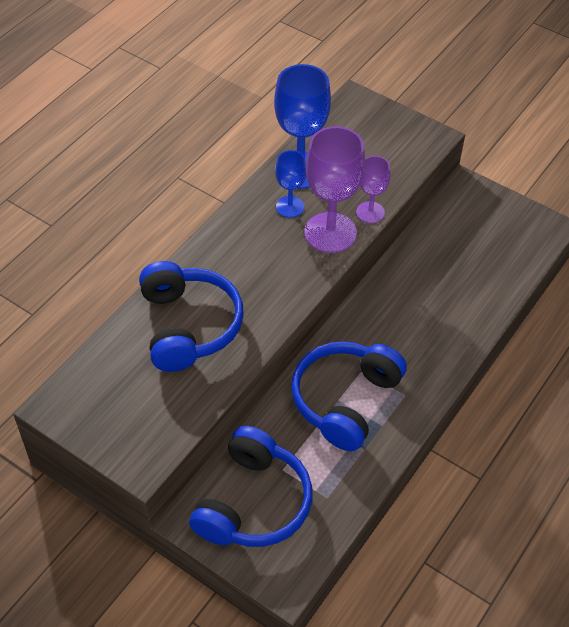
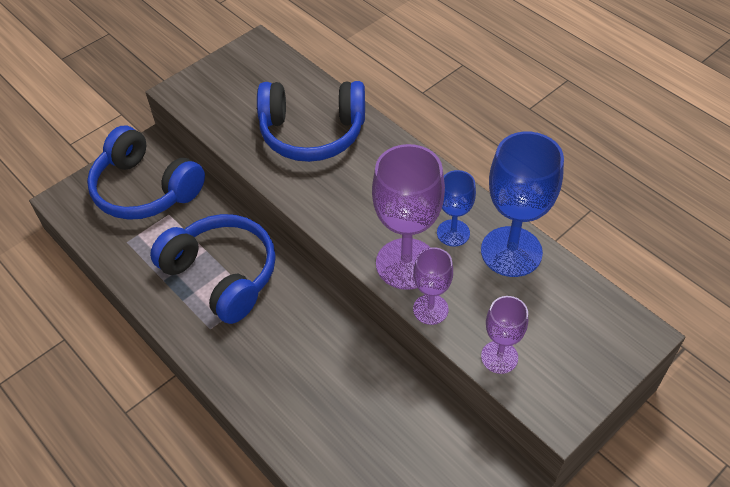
camera: 105 degrees right, 0 degrees up
(399, 170) = (499, 357): none -> purple goblet

